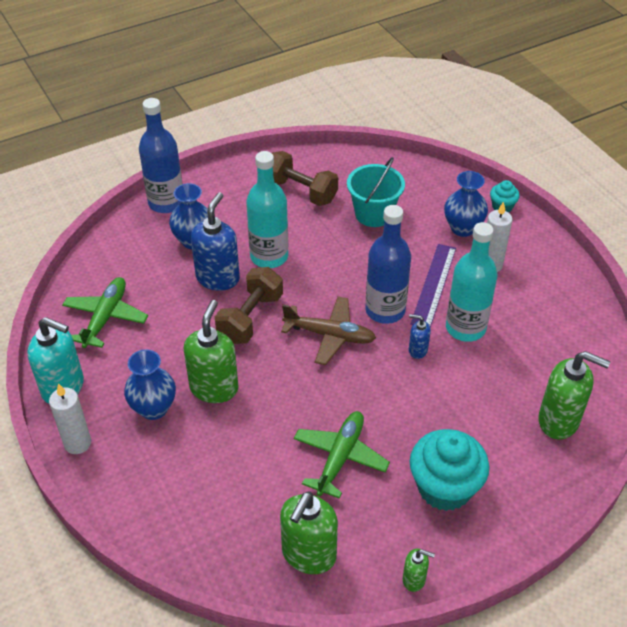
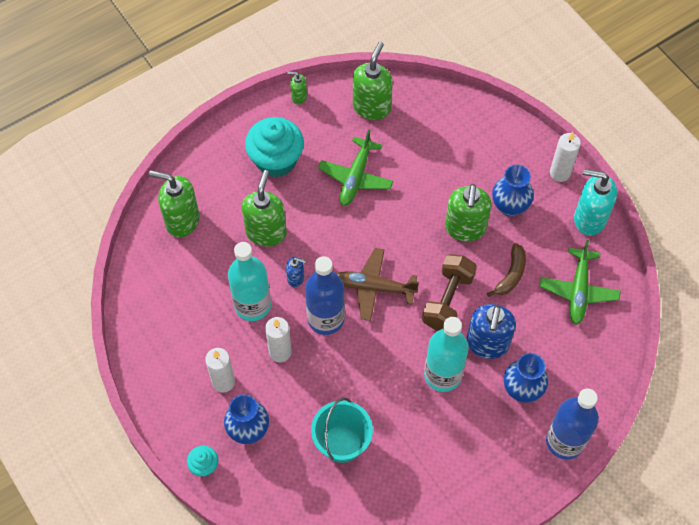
camera: 175 degrees right, 15 degrees up
(174, 337) = (511, 275): none -> brown banana
(301, 191) = (423, 471): brown dumbbell -> none
(434, 285) = (280, 352): purple ruler -> white candle
(454, 400) = (266, 232): none -> green soap dispenser

